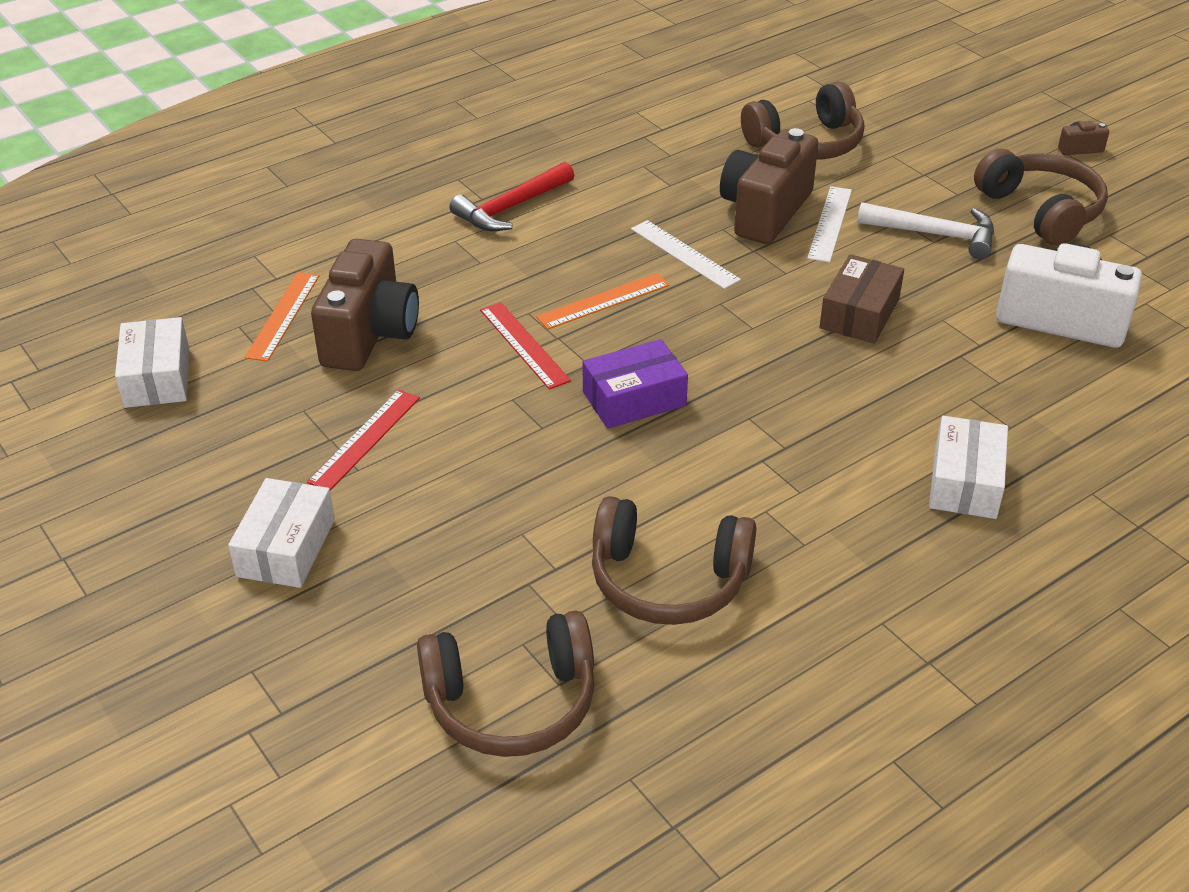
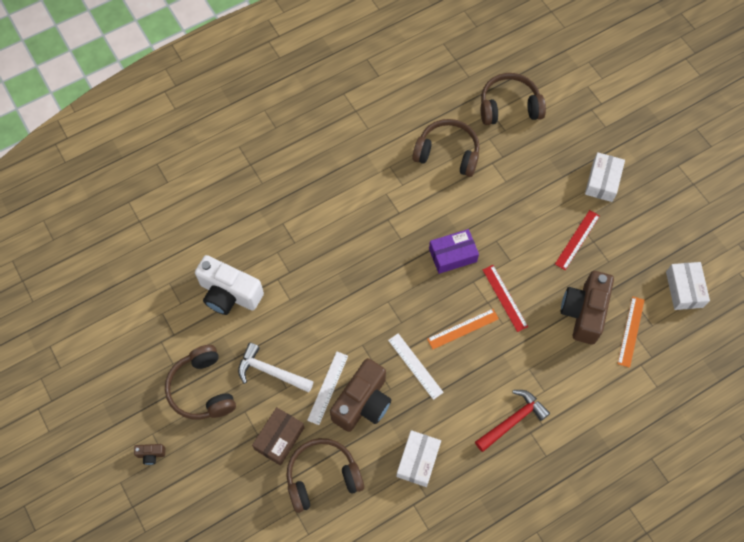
camera: 175 degrees left, 25 degrees up
(859, 313) = (331, 307): brown box -> brown box (279, 438)
(965, 482) = (314, 193): white box -> white box (418, 460)

